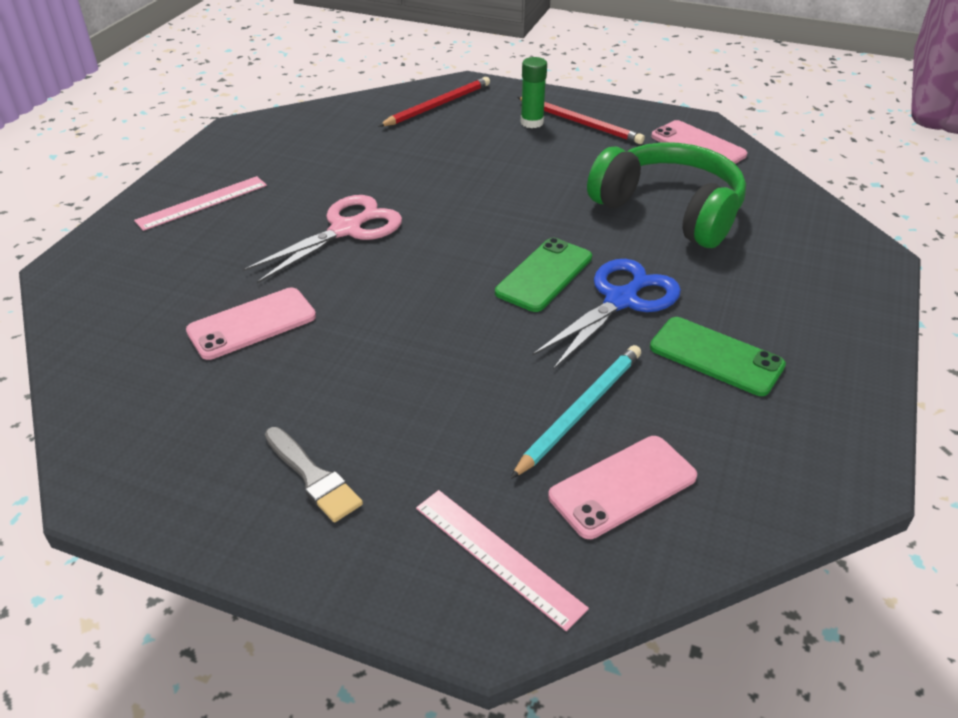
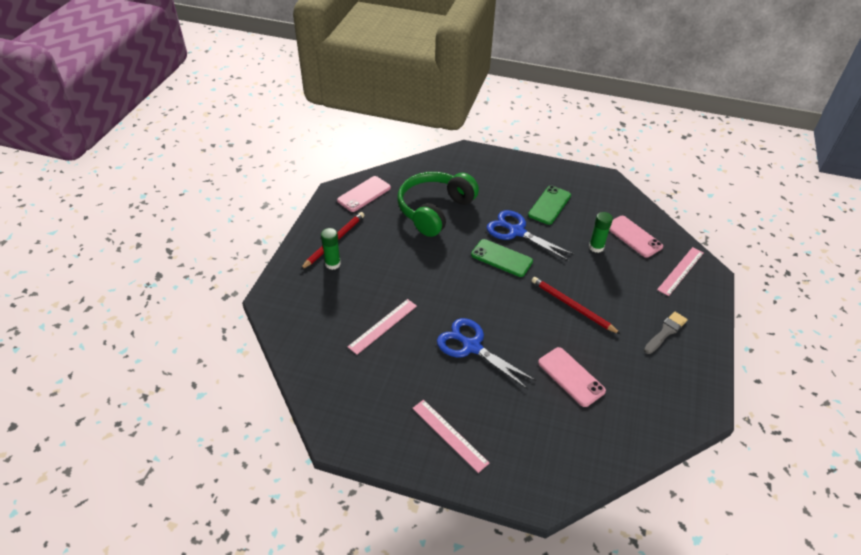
camera: 95 degrees left, 5 degrees up
(346, 229) = (472, 346): pink scissors -> blue scissors
(404, 159) = (383, 326): none -> pink ruler
(438, 105) = (304, 314): red pencil -> red pencil (572, 306)
(580, 411) = (596, 247): turquoise pencil -> green glue stick

